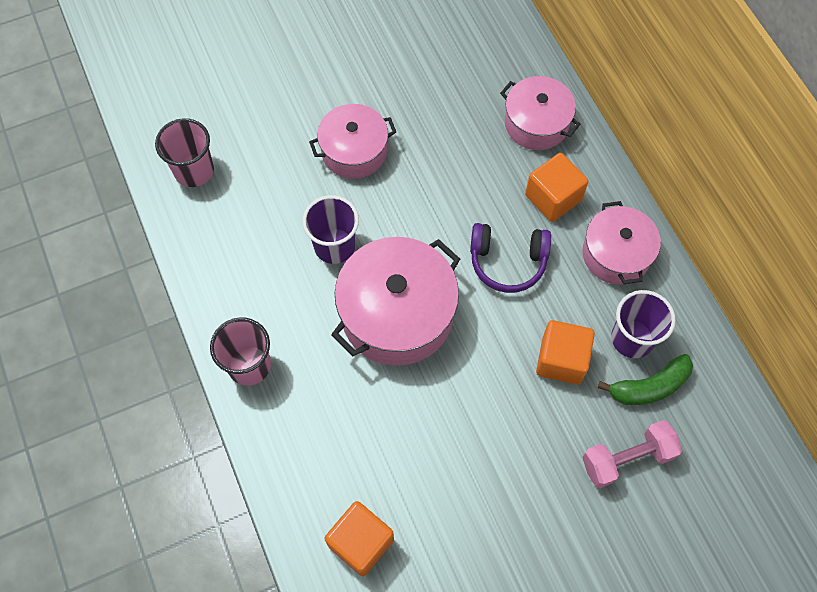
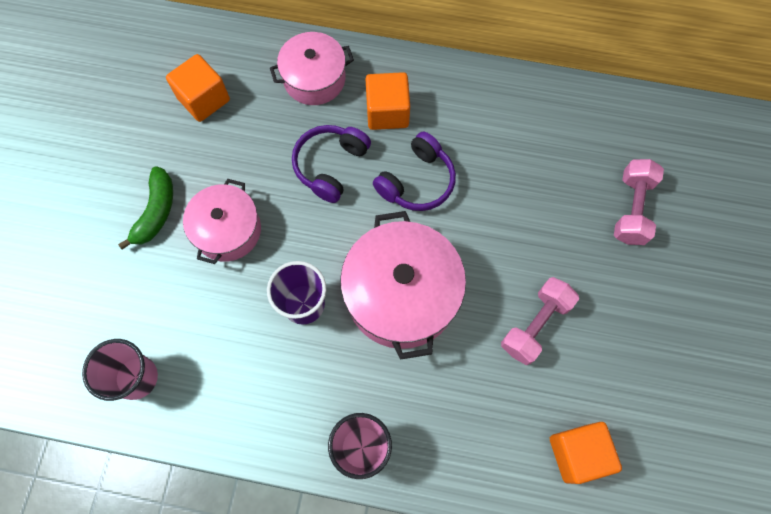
camera: 55 degrees left, 5 degrees up
(450, 438) = (535, 325): none -> pink dumbbell
(468, 187) = (330, 165): none -> purple headphones
(561, 360) = (525, 200): orange cube -> orange cube (204, 99)
(616, 254) = (466, 102): pink pot -> none
(632, 338) = (541, 139): purple cup -> none
(649, 386) = (586, 154): green banana -> green banana (156, 211)

